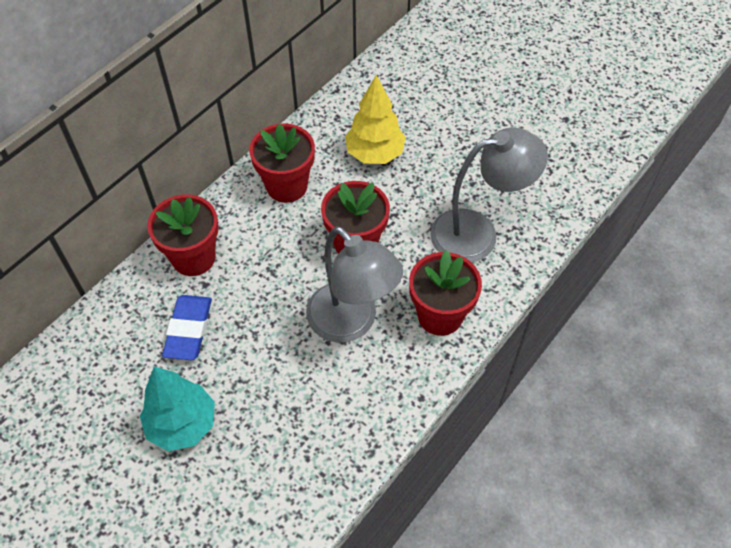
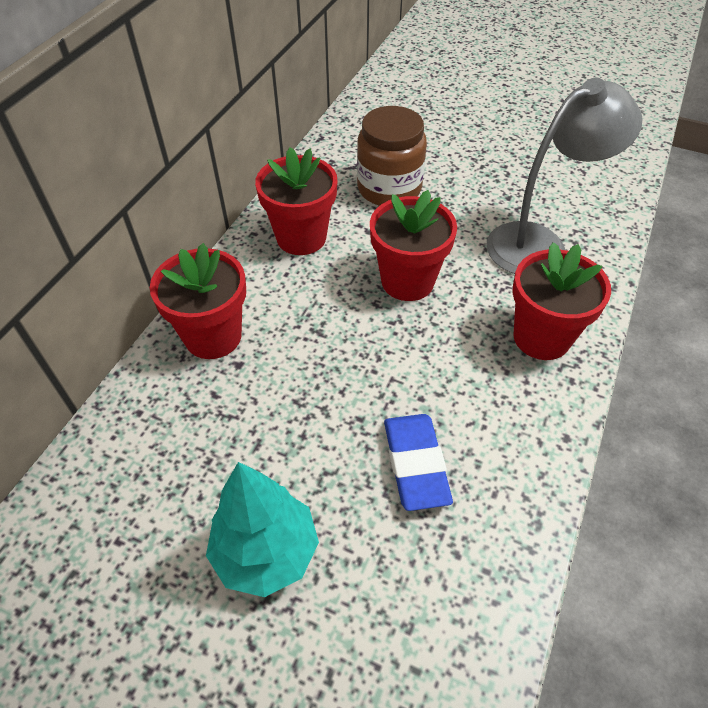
camera: 15 degrees left, 5 degrees down
(188, 330) = (234, 424): blue eraser -> blue eraser (415, 464)
(351, 323) = (441, 369): grey lamp -> none
(375, 154) = (389, 188): yellow tree -> brown jar

